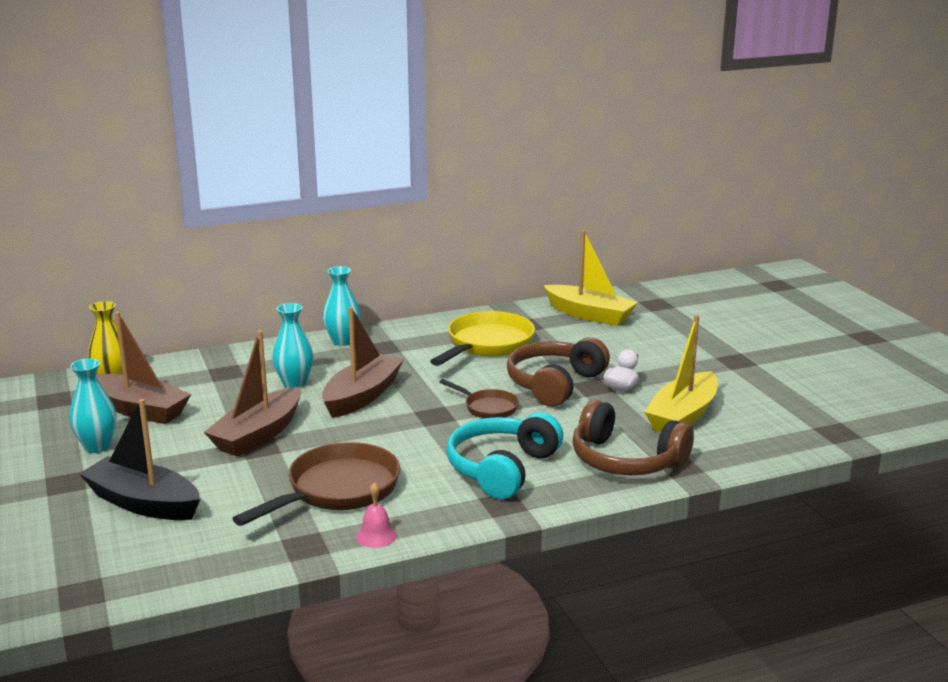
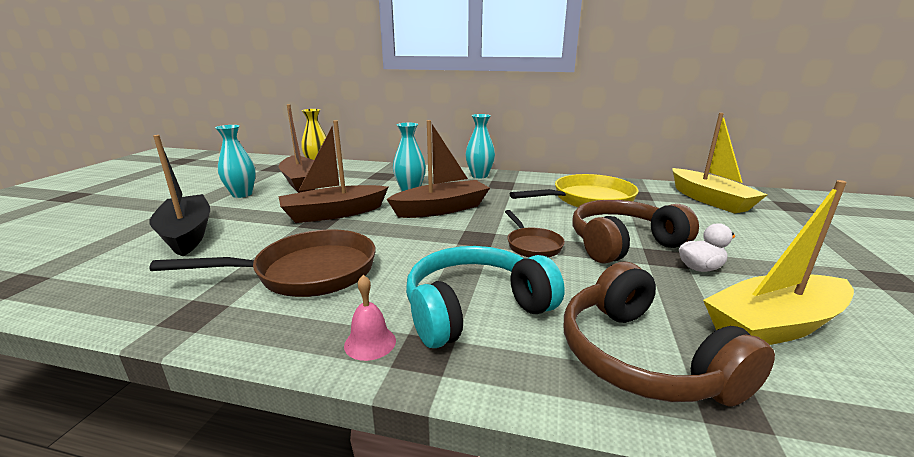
camera: 35 degrees right, 0 degrees up
(376, 536) = (256, 333): pink bell -> pink bell (370, 343)

